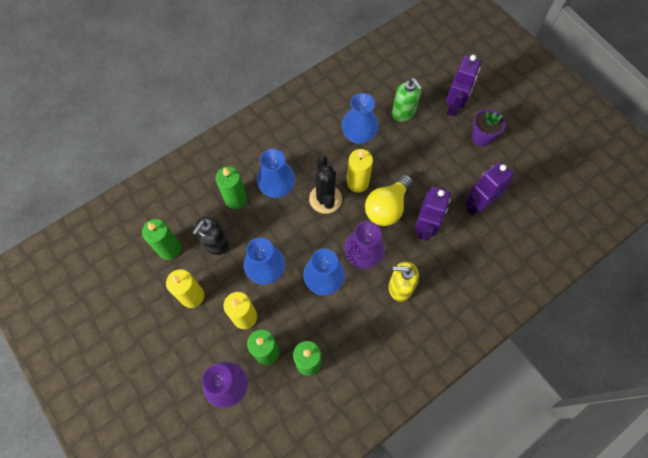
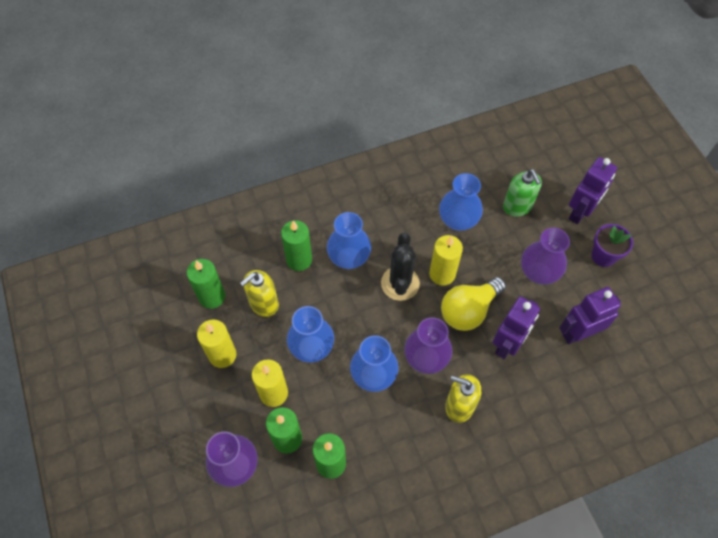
camera: 15 degrees right, 5 degrees down
(215, 244) = (263, 304): black soap dispenser -> yellow soap dispenser
(434, 163) = (538, 272): none -> purple vase

